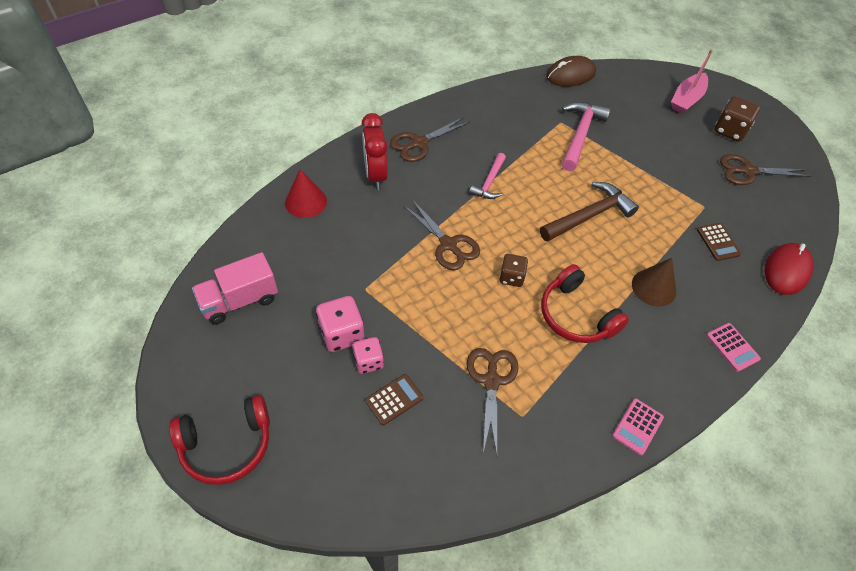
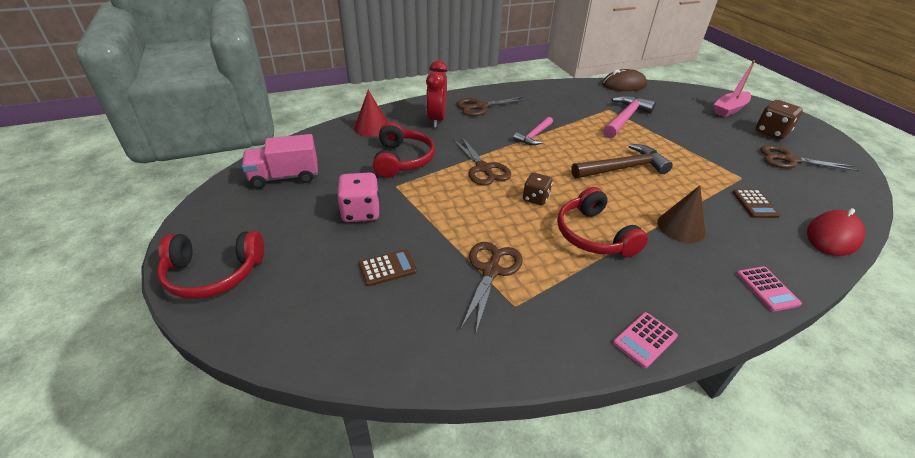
camera: 15 degrees right, 15 degrees down
(358, 248) = (402, 160): none -> red headphones
(368, 361) = (376, 235): pink dice -> none

